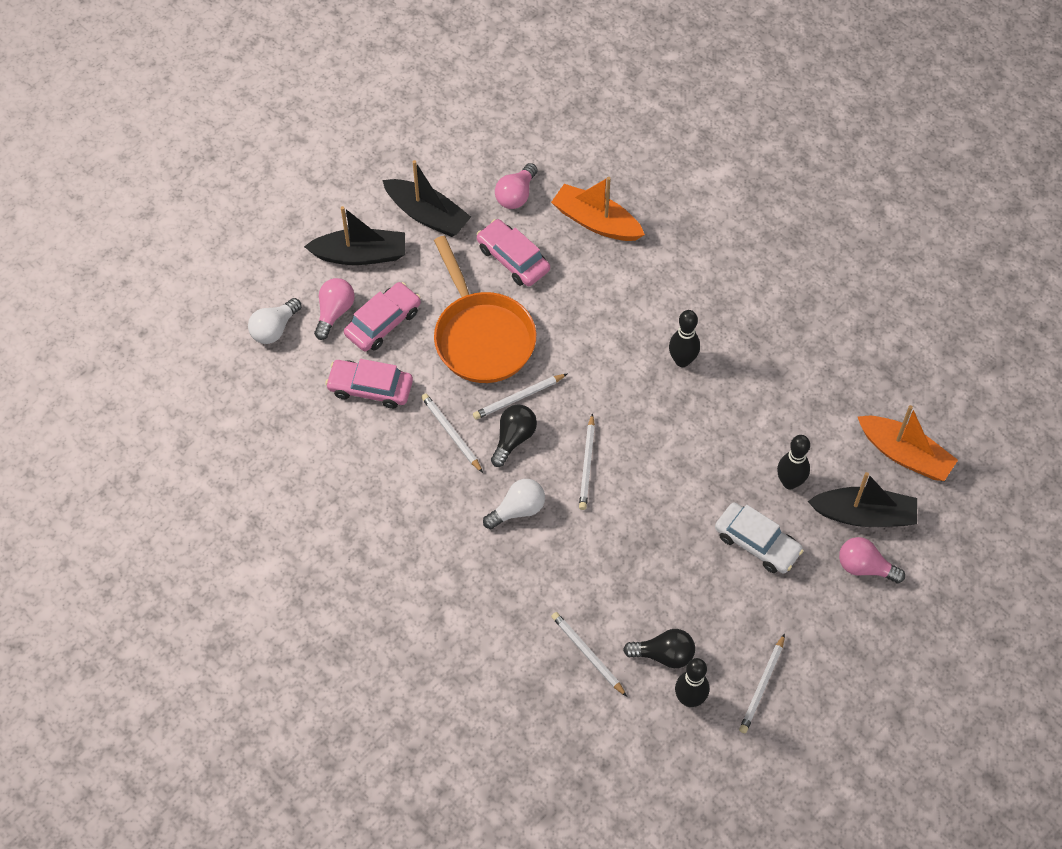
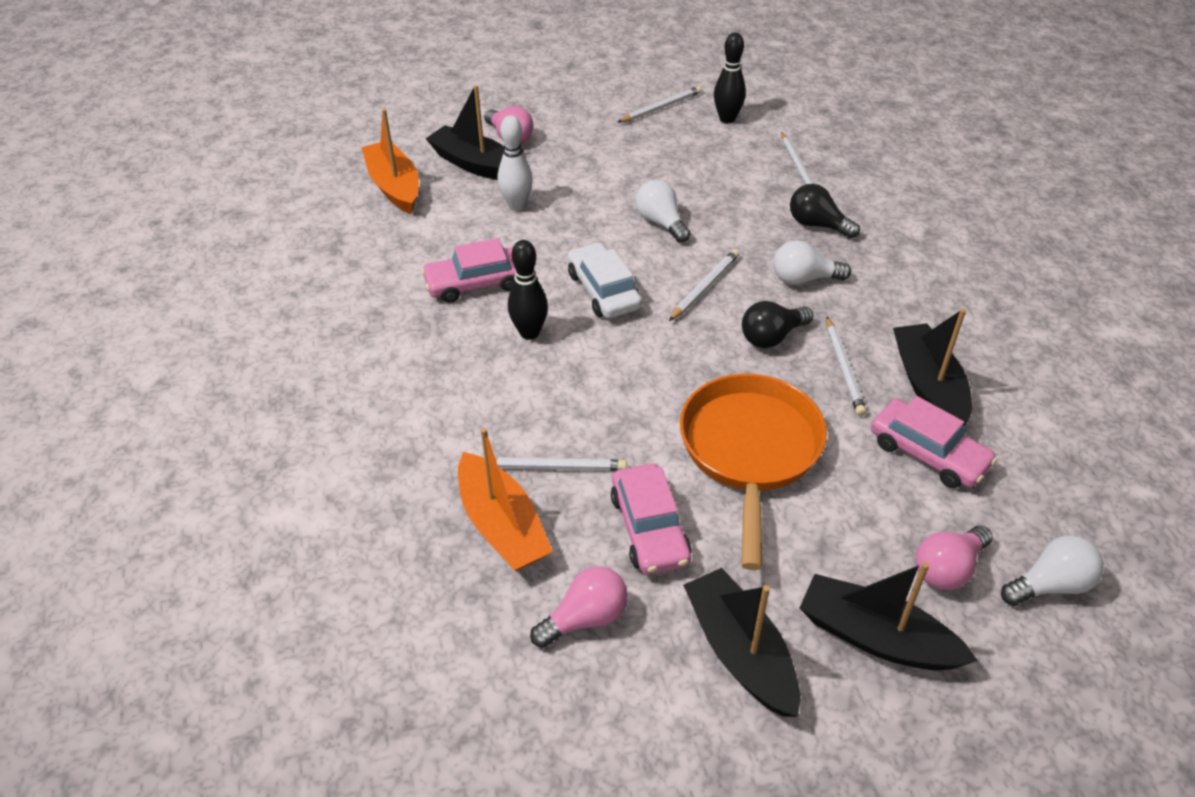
camera: 150 degrees left, 15 degrees down
(383, 322) = (879, 524): pink car -> pink car (476, 283)
(388, 445) = (928, 386): none -> black boat
(518, 398) = (742, 371): white pencil -> white pencil (555, 467)
(662, 520) = (661, 223): none -> white light bulb
(664, 655) = (729, 146): black light bulb -> black light bulb (817, 225)
(757, 543) = (586, 180): white car -> white car (603, 291)
(790, 482) = (517, 205): black bowling pin -> white bowling pin

